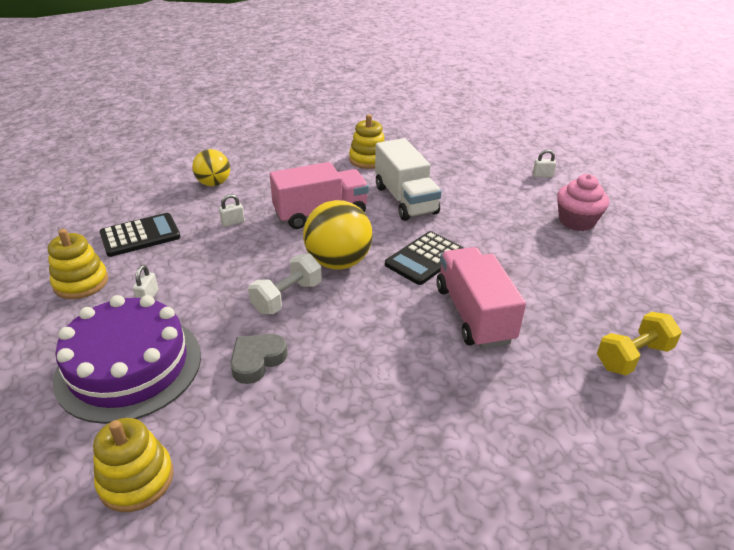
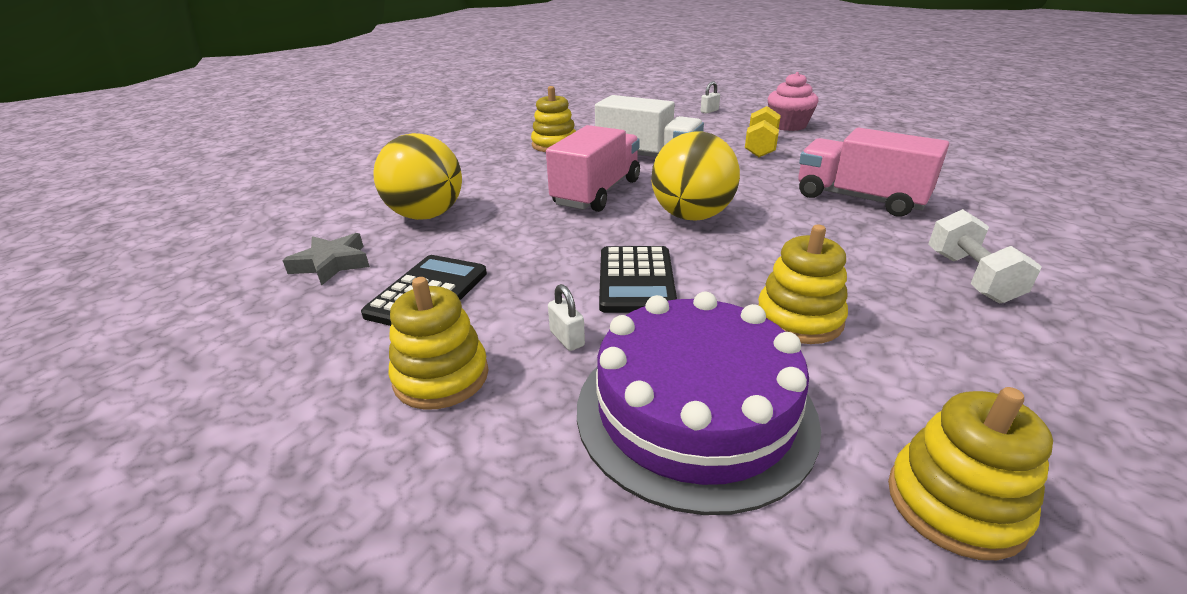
camera: 40 degrees left, 5 degrees down
(134, 194) = (332, 264): none -> grey star
(214, 183) = (426, 215): yellow ball -> yellow ball, size x1.55
(233, 222) = (521, 234): white padlock -> none
(257, 360) = (799, 319): grey heart -> yellow stacking toy
(287, 297) = (709, 260): white dumbbell -> white dumbbell (970, 277)
(425, 258) = (749, 184): black calculator -> black calculator (636, 280)
(633, 357) = (984, 175): yellow dumbbell -> yellow dumbbell (760, 147)

